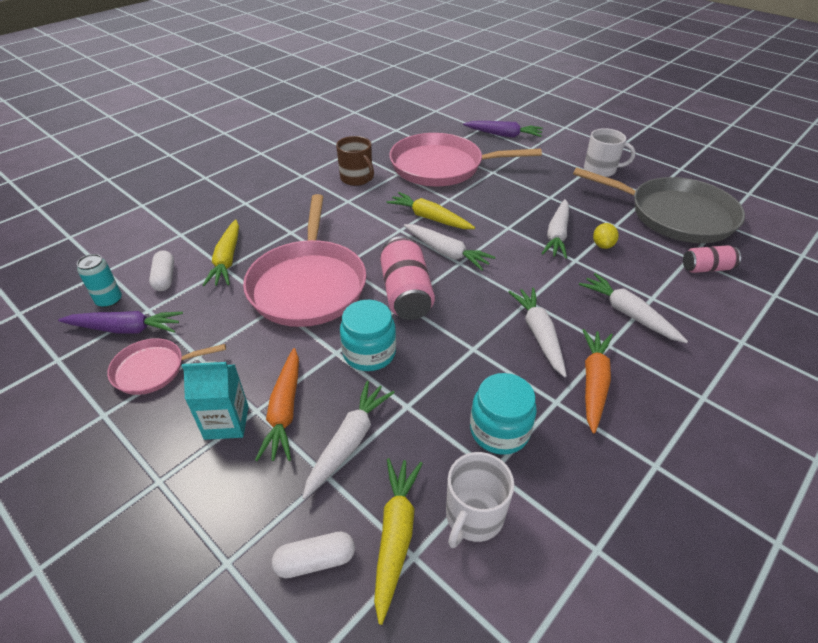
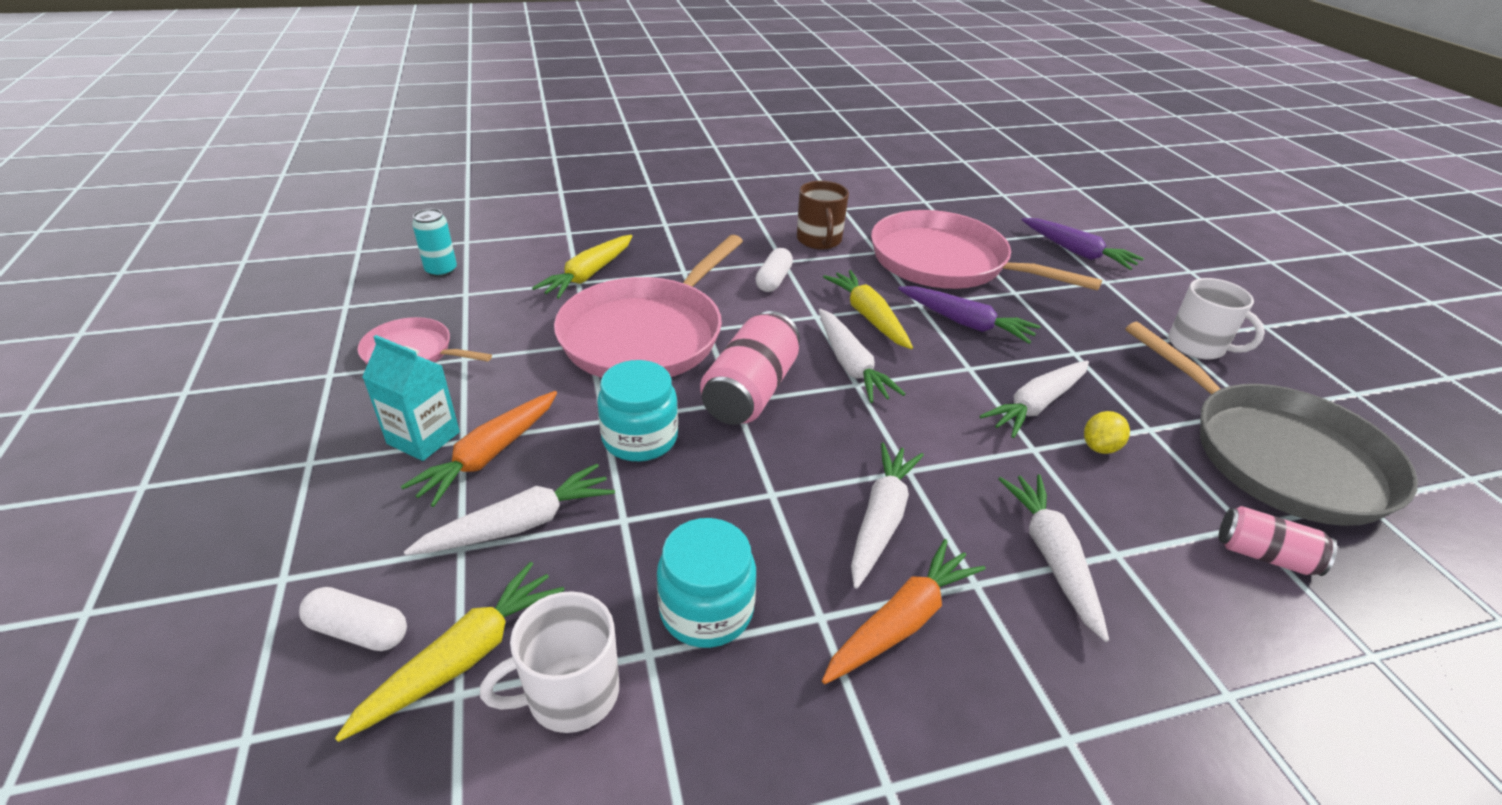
camera: 30 degrees right, 5 degrees down
(126, 329) = (428, 303): purple carrot -> purple carrot (965, 323)
(165, 278) = (511, 269): white capsule -> white capsule (773, 280)

